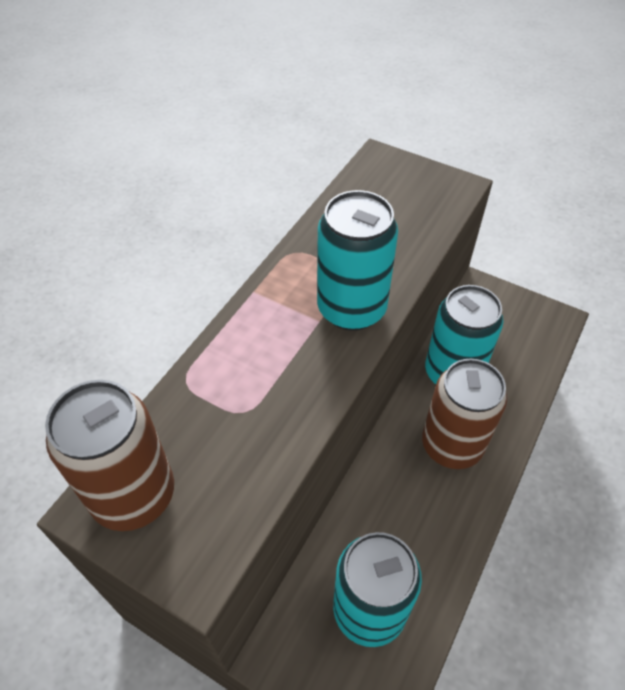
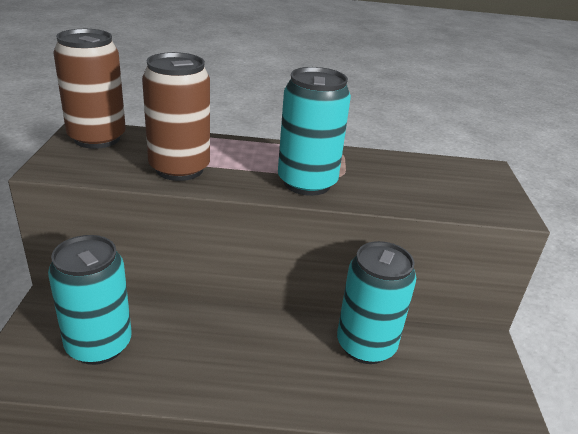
camera: 60 degrees right, 20 degrees down
(451, 445) = (284, 363): brown can -> brown can (179, 169)

